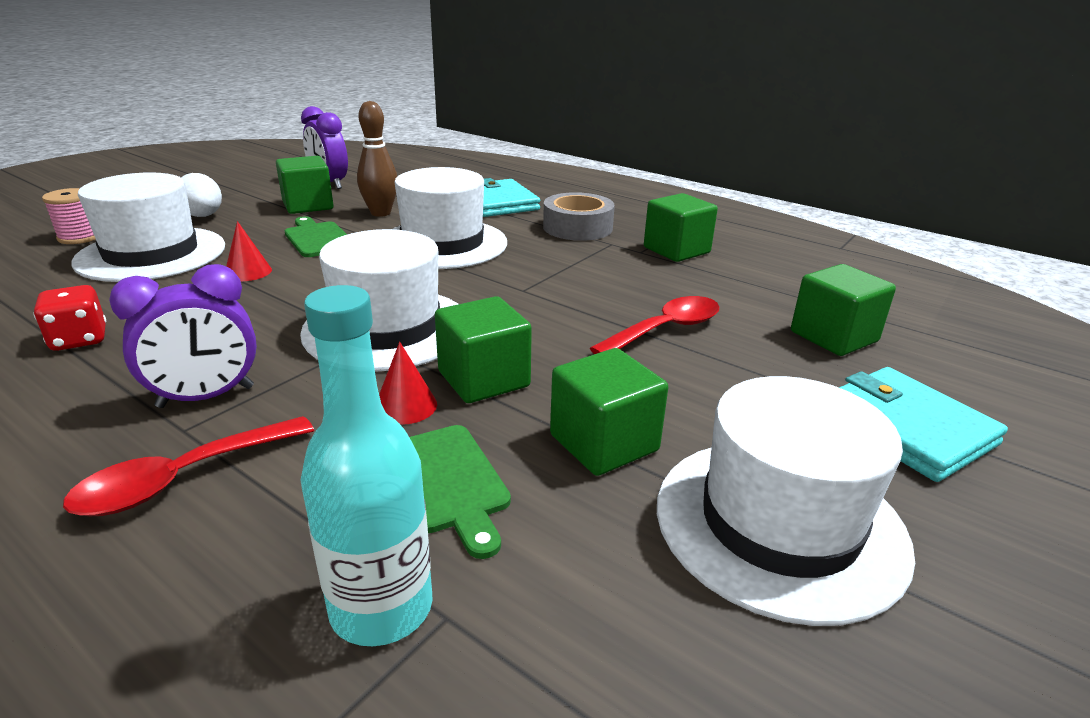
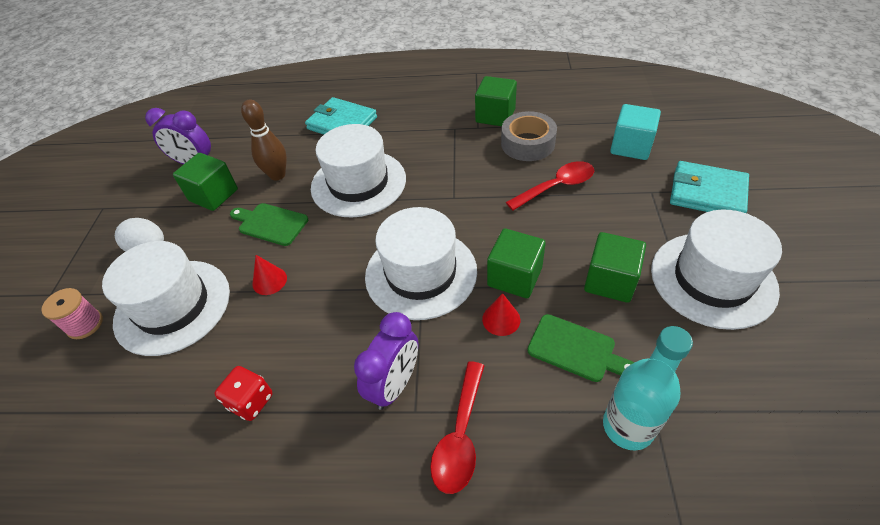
camera: 30 degrees left, 20 degrees up
(577, 227) = (419, 123): grey tape -> grey tape (527, 143)
(665, 330) = (556, 186): red spoon -> red spoon turned 45 degrees clockwise
(833, 337) = (631, 147): green cube -> turquoise cube

